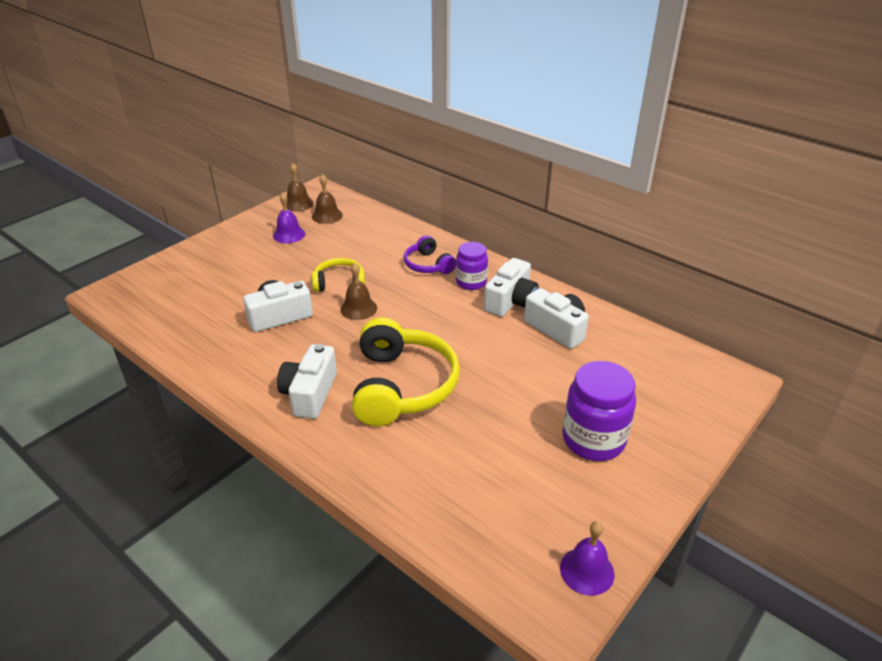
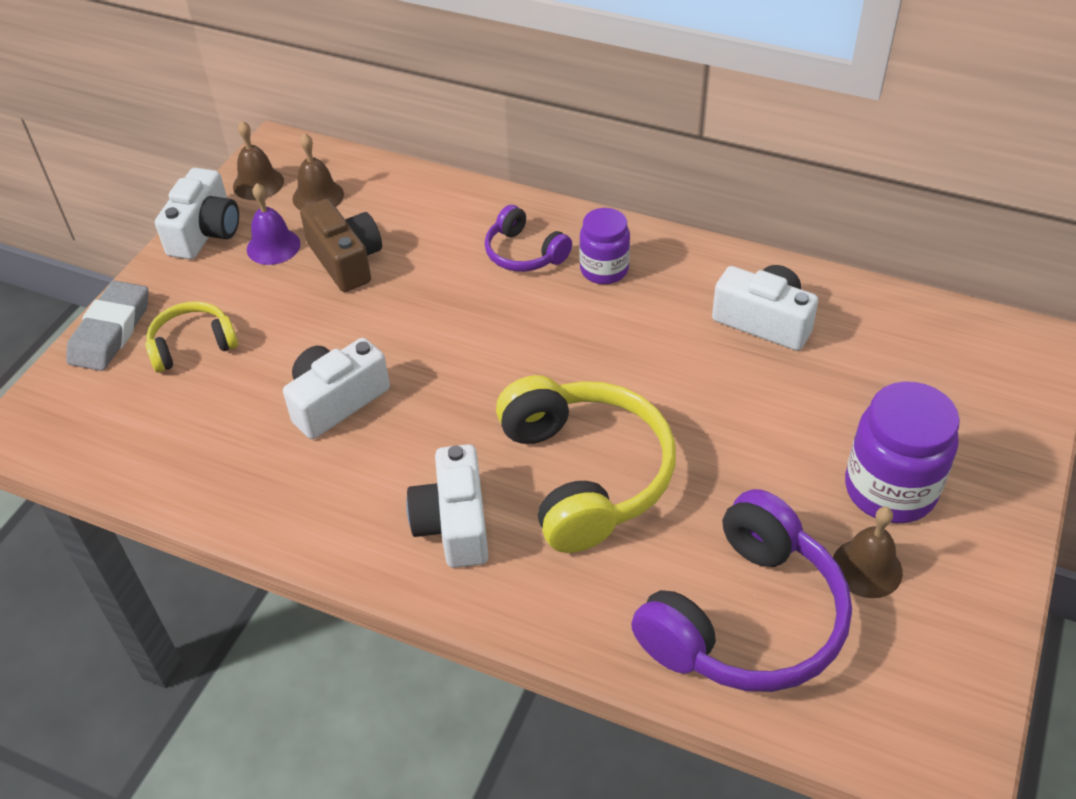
camera: 15 degrees left, 10 degrees up
(179, 257) = (111, 331): none -> grey eraser
(324, 249) = (346, 260): none -> brown camera
(339, 282) = (401, 317): yellow headphones -> yellow headphones (192, 345)
(358, 308) = (454, 357): brown bell -> brown bell (867, 568)
(460, 490) = (745, 619): none -> purple headphones
(511, 301) = (678, 289): white camera -> white camera (205, 232)
(587, 571) = (963, 689): purple bell -> none

